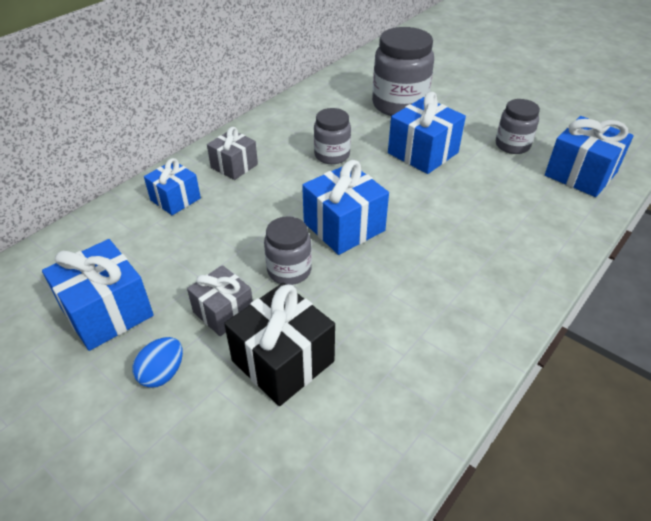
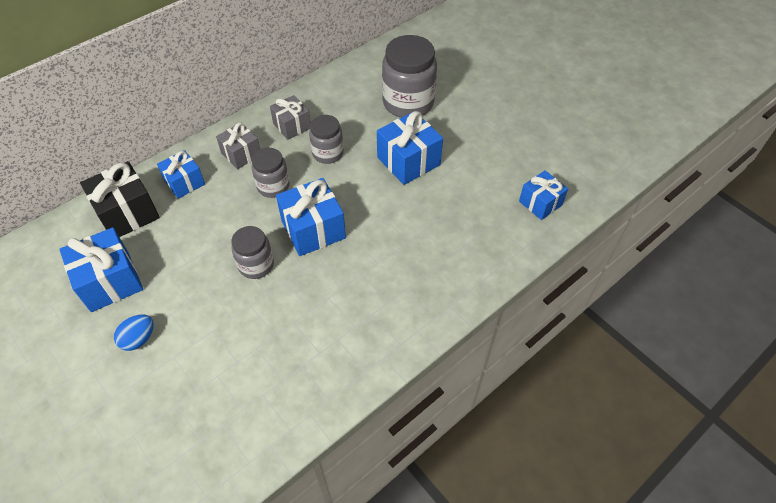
camera: 10 degrees right, 10 degrees up
(223, 312) = (195, 294): grey gift -> grey gift (292, 126)
(283, 361) = (228, 343): black gift -> black gift (127, 213)
(512, 145) = (493, 163): grey jar -> grey jar (273, 186)
(580, 174) = (540, 203): blue gift -> blue gift, size x0.64

